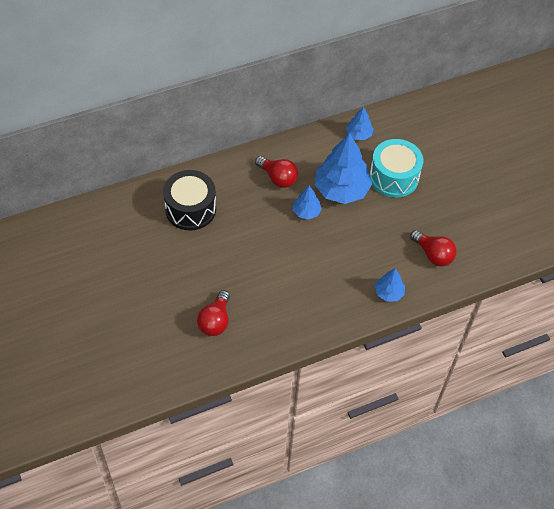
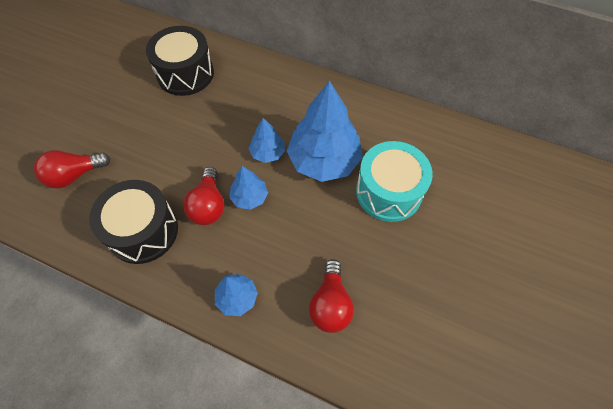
camera: 50 degrees right, 5 degrees up
(278, 178) = (283, 105): red light bulb -> red light bulb (208, 205)
(298, 309) = (143, 231): none -> black drum
(359, 134) = (405, 126): blue tree -> blue tree (249, 197)

